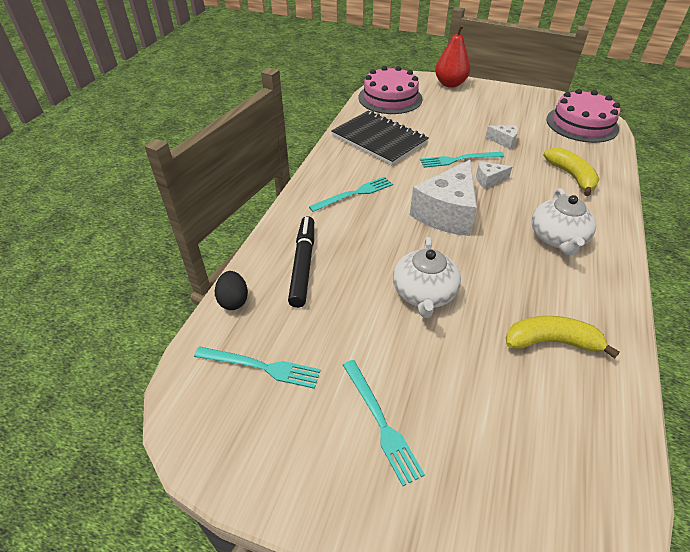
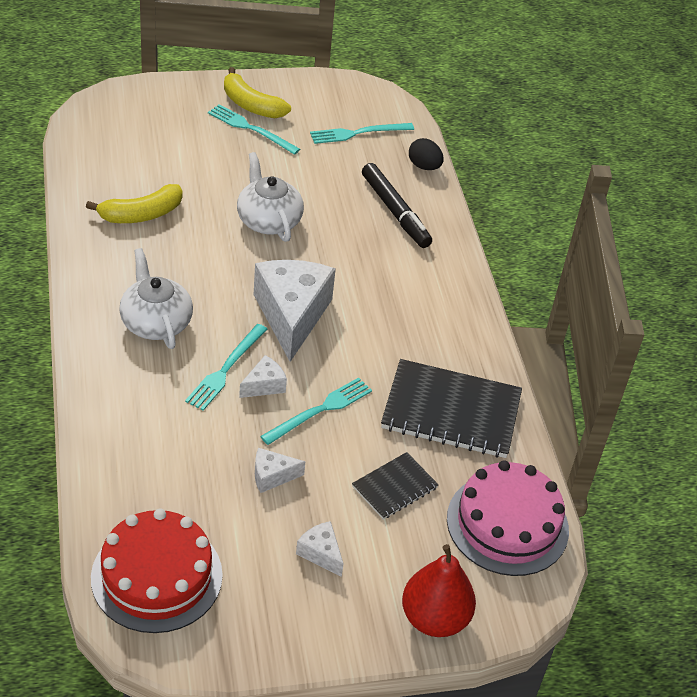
camera: 145 degrees right, 0 degrees up
(354, 194) = (411, 307): turquoise fork -> turquoise fork (226, 369)
(437, 121) = (394, 487): none -> black notebook
(492, 111) = (321, 553): none -> white cheese
(571, 176) = (155, 433): yellow banana -> yellow banana (251, 105)
(582, 124) = (157, 576): pink cake -> red cake

